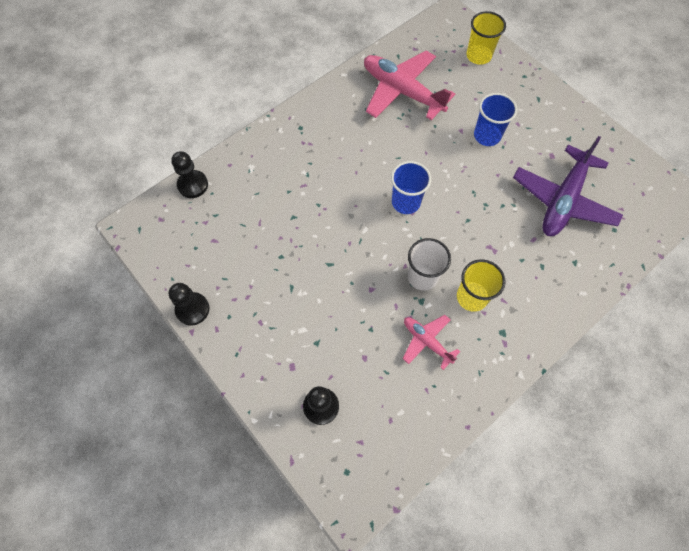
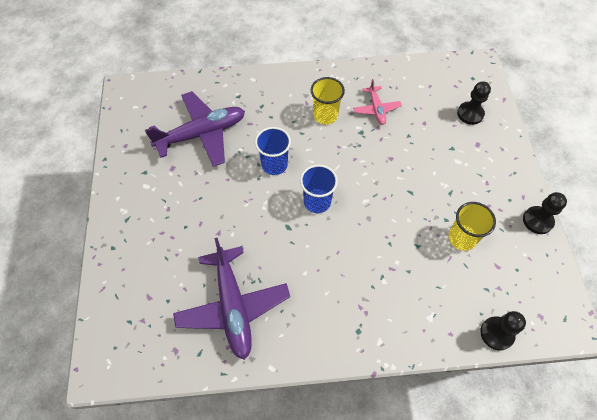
camera: 145 degrees left, 5 degrees down
(402, 91) = (233, 306): pink plane -> purple plane
(422, 277) = (348, 145): white cup -> none
(478, 56) = (127, 297): yellow cup -> yellow cup (462, 238)
(487, 136) = (203, 214): blue cup -> blue cup (274, 164)

